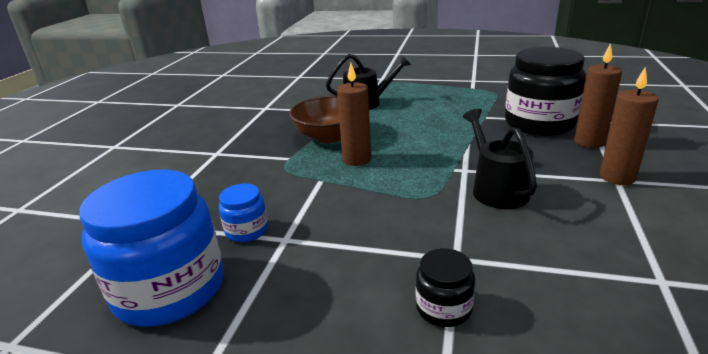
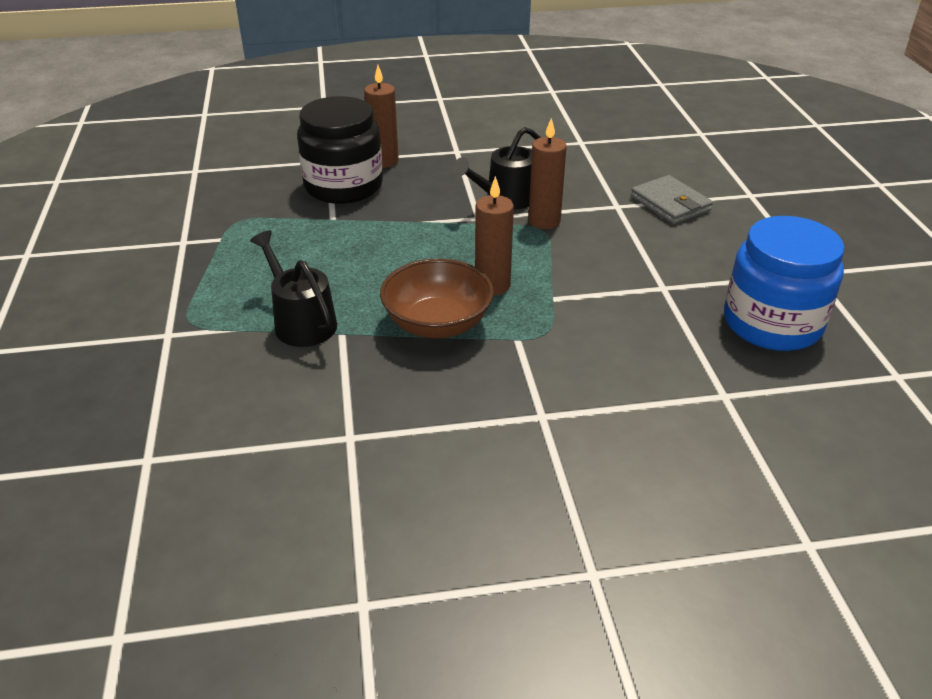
camera: 115 degrees left, 10 degrees up
(247, 230) = (671, 314): blue jar -> none
(443, 308) = (670, 204): black jar -> grey wallet
(617, 177) = (452, 151): brown candle -> brown candle (544, 221)

